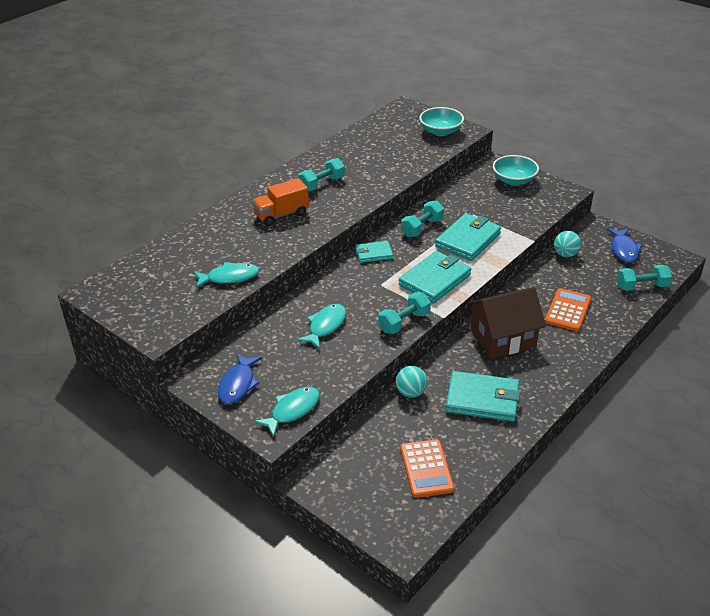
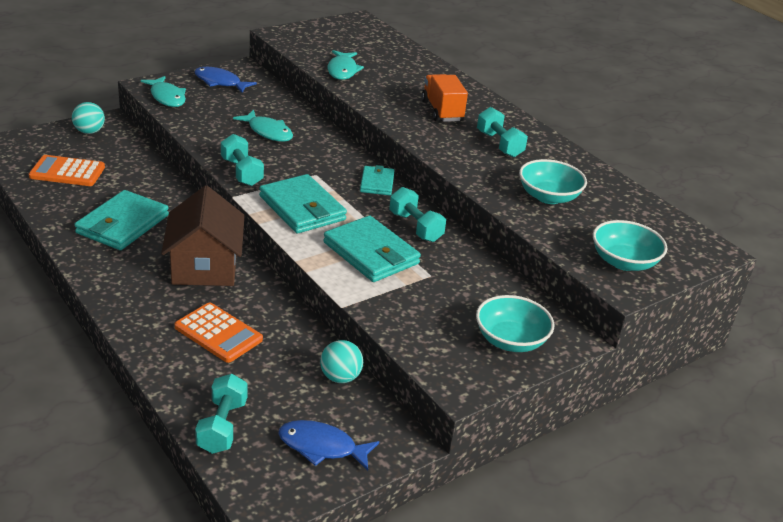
camera: 100 degrees right, 5 degrees down
(384, 159) = (548, 197): none -> turquoise bowl
(411, 392) = (168, 188): turquoise ball -> turquoise ball (89, 131)

